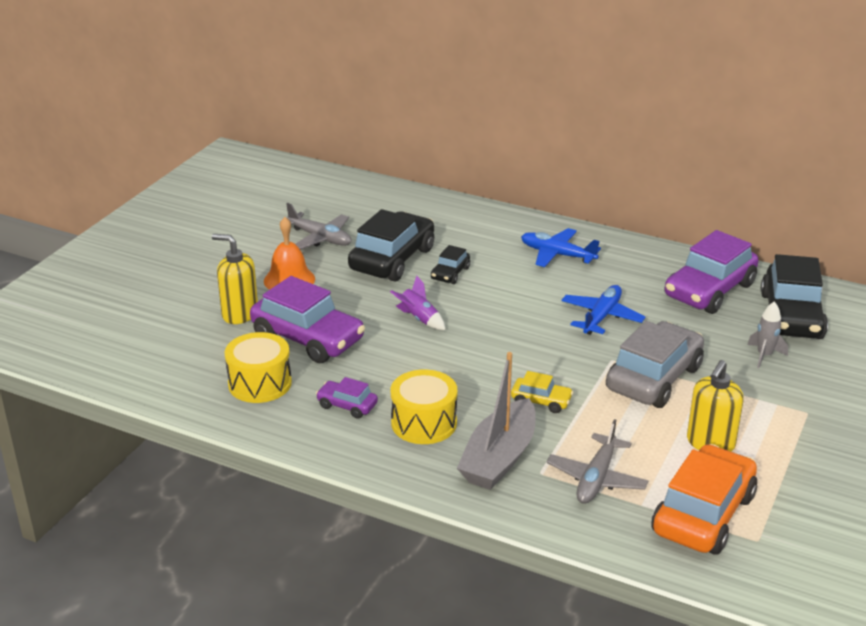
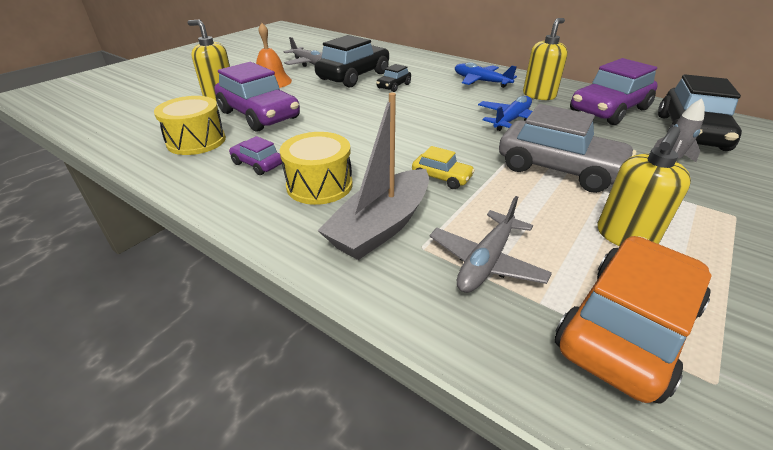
camera: 10 degrees right, 5 degrees up
(419, 319) = (356, 110): purple rocket -> none
(630, 273) = (539, 95): none -> yellow soap dispenser
(654, 378) = (558, 169): grey car -> grey car turned 75 degrees clockwise

